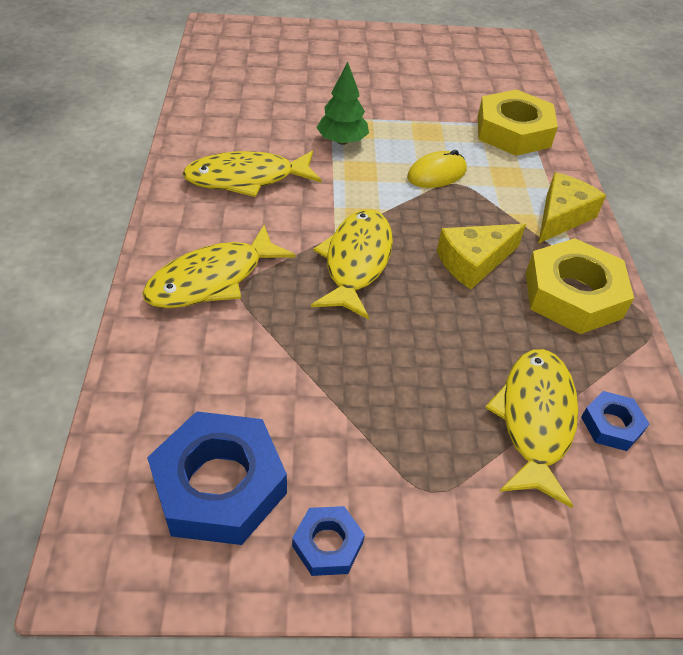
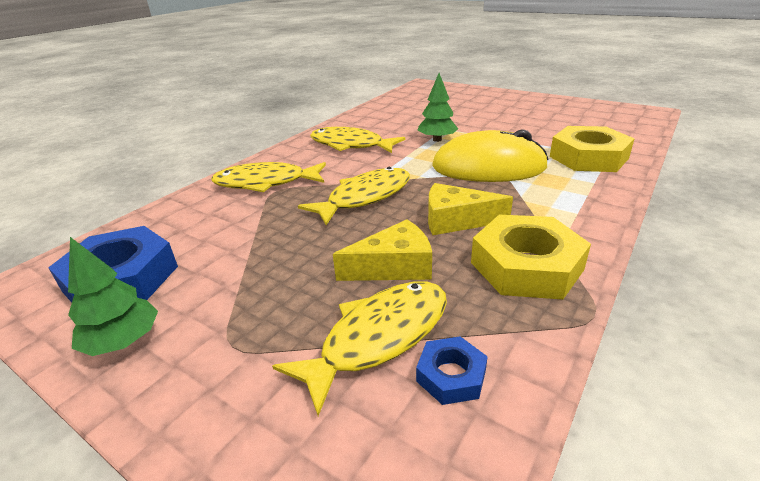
camera: 40 degrees right, 15 degrees down
(328, 544) = (123, 342): blue nut -> green tree
(436, 174) = (488, 167): yellow mouse -> yellow mouse, size x1.96
(561, 216) = (576, 214): yellow cheese -> yellow cheese (394, 267)

